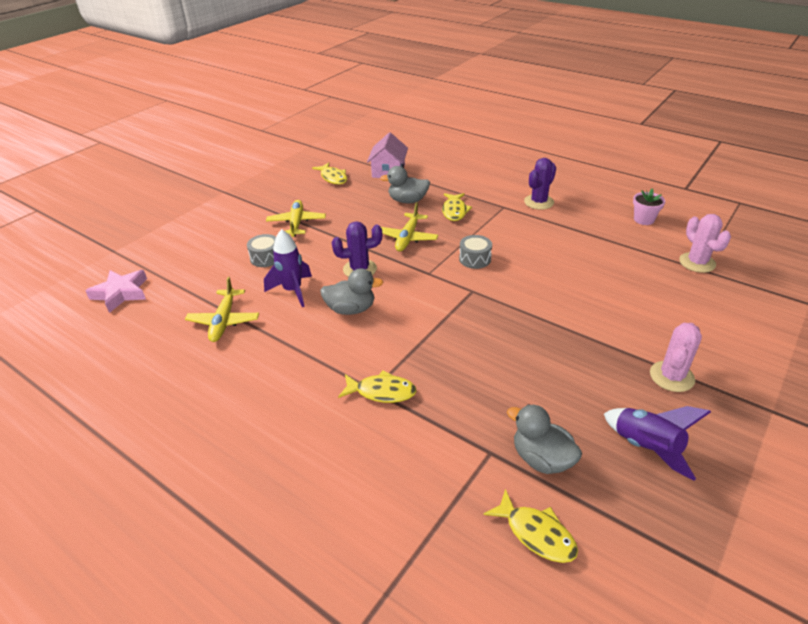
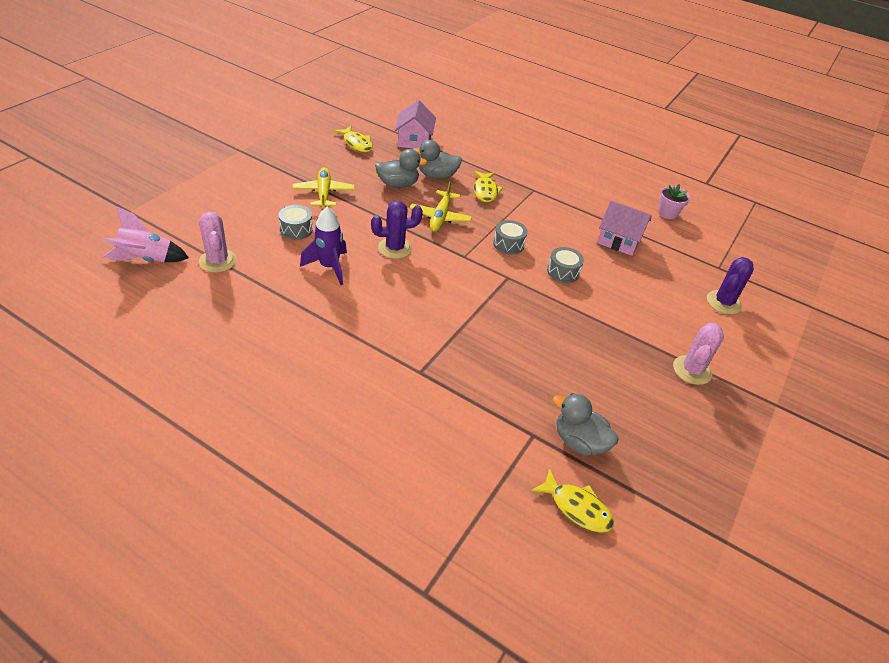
camera: 10 degrees left, 5 degrees up
(121, 293) = (146, 260): pink star -> pink rocket
(224, 321) = (262, 295): yellow plane -> none
(351, 309) = (390, 290): grey duck -> grey duck (398, 184)
(382, 392) = (428, 375): yellow fish -> none
(530, 282) = (563, 272): none -> grey drum
(539, 202) = (568, 187): purple cactus -> purple cactus (723, 302)
(591, 249) = (619, 240): none -> pink house
(646, 448) = (669, 434): purple rocket -> none
(697, 263) = (715, 261): pink cactus -> pink cactus (218, 261)

